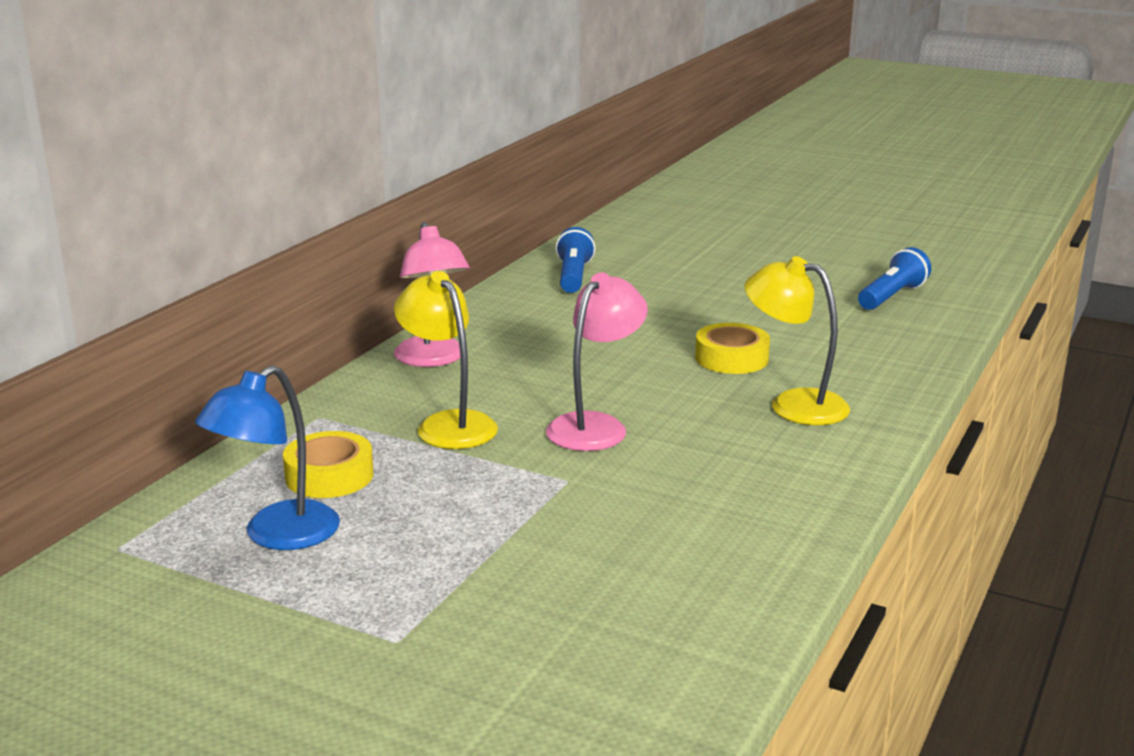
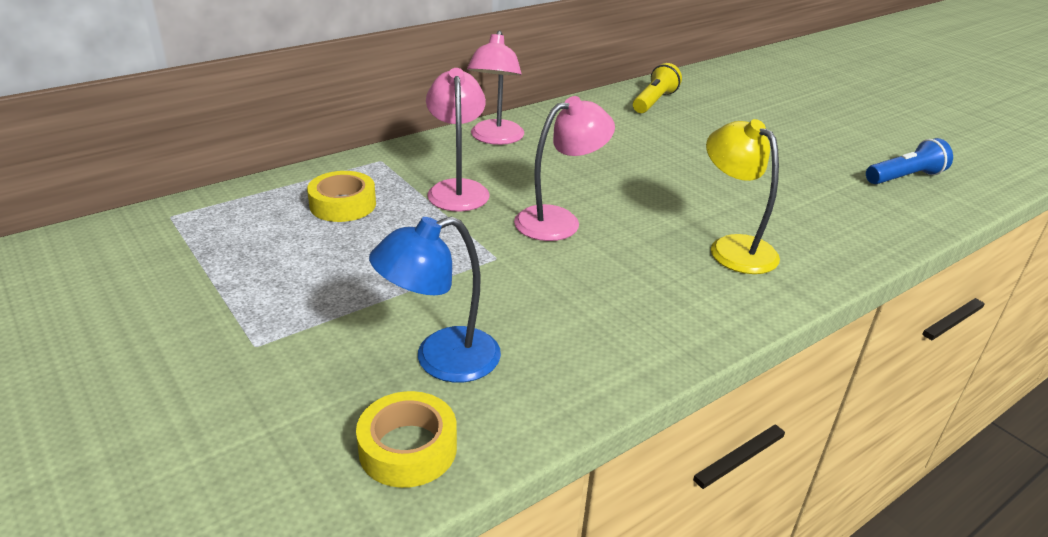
camera: 25 degrees right, 10 degrees up
(277, 535) = (267, 238): blue lamp -> blue lamp (441, 360)
(448, 424) = (457, 189): yellow lamp -> pink lamp
(573, 277) = (654, 101): blue flashlight -> yellow flashlight
(731, 358) = (717, 195): yellow tape -> yellow tape (408, 448)

